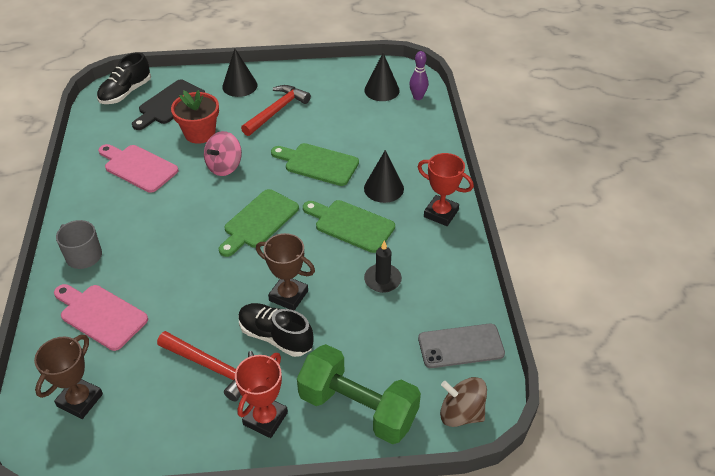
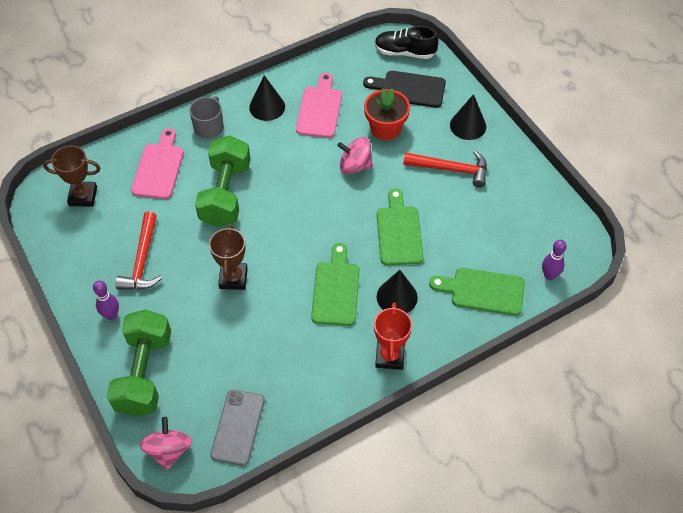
camera: 65 degrees right, 10 degrees up
(181, 269) = (225, 194): none -> green dumbbell
(258, 221) = (303, 220): green cutting board -> green cutting board (483, 291)
(265, 418) = (111, 315): red trophy -> purple bowling pin
(276, 337) = (188, 288): black shoe -> none
(381, 90) = (539, 240): black cone -> black cone (267, 107)
(382, 280) = (283, 339): black candle -> none
(461, 346) = (237, 427): grey phone -> grey phone turned 45 degrees clockwise
(461, 413) = (169, 450): brown spinning top -> pink spinning top

